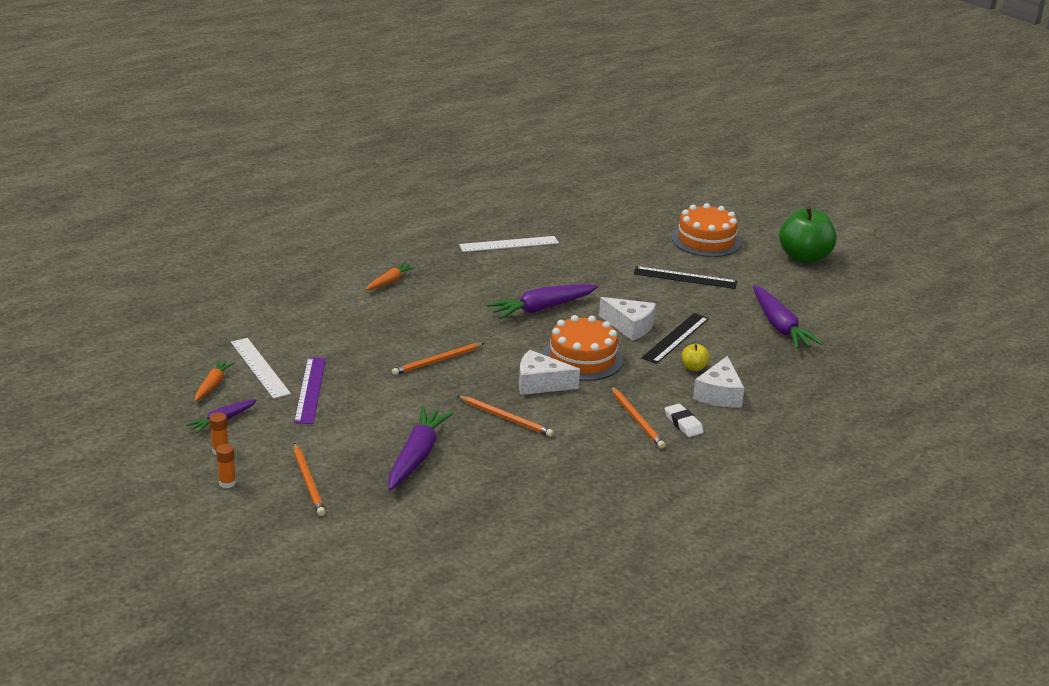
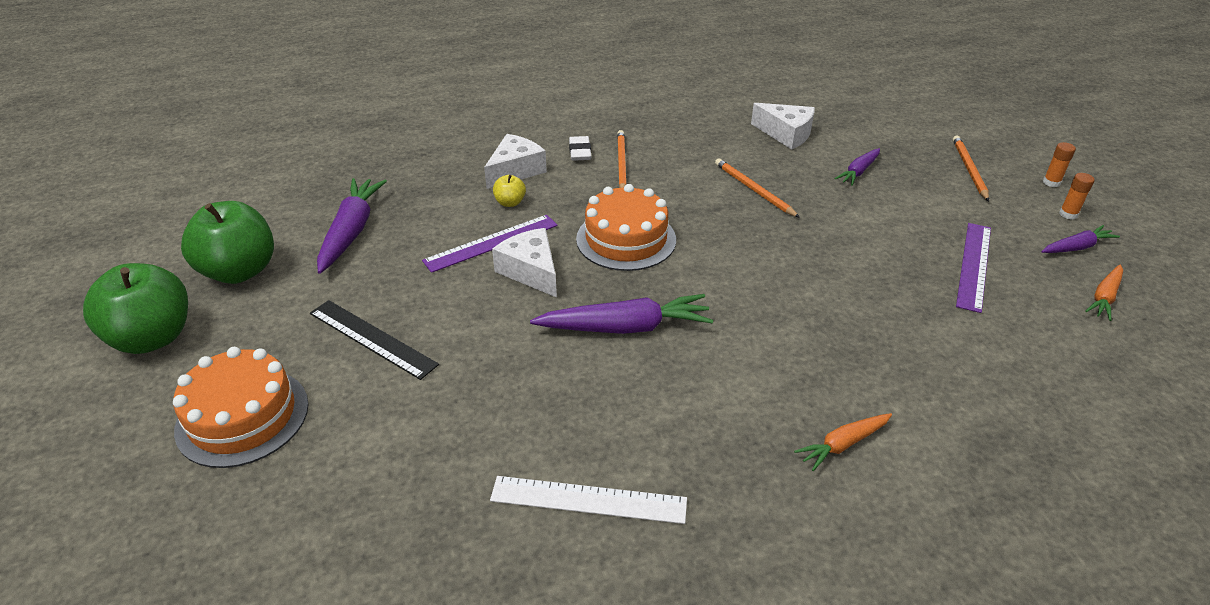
camera: 155 degrees left, 10 degrees up
(260, 367) = (1046, 311): white ruler -> none
(417, 456) = (858, 172): purple carrot -> purple carrot, size x0.57
(437, 361) = (807, 272): orange pencil -> none
(540, 384) = (695, 219): white cheese -> white cheese (786, 134)
(675, 338) = (491, 243): black ruler -> purple ruler
(813, 292) = (240, 271): none -> green apple

